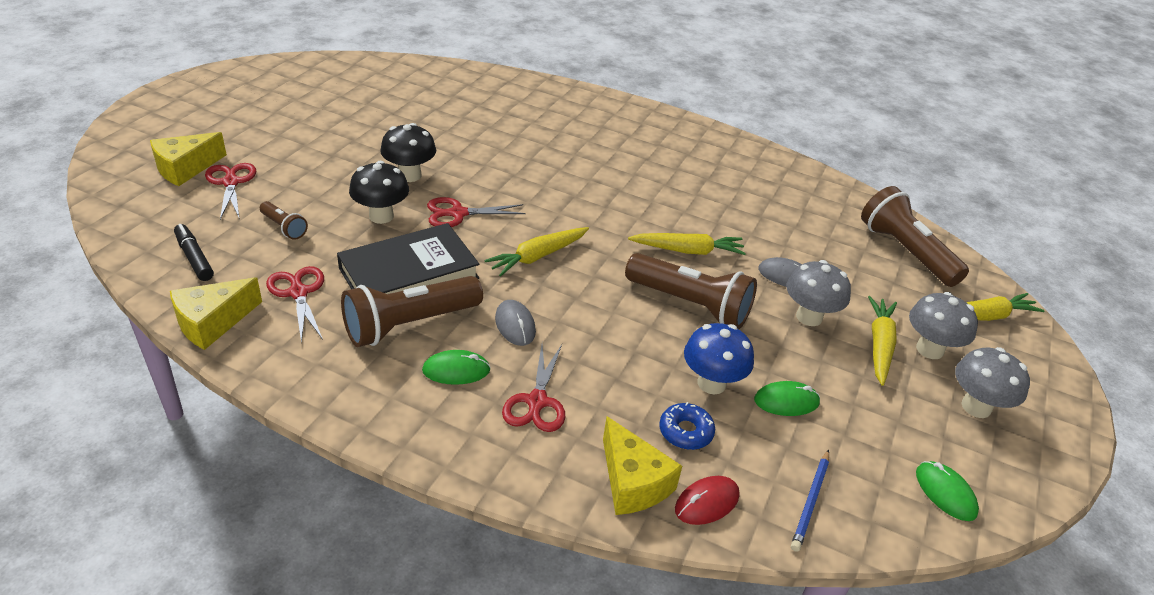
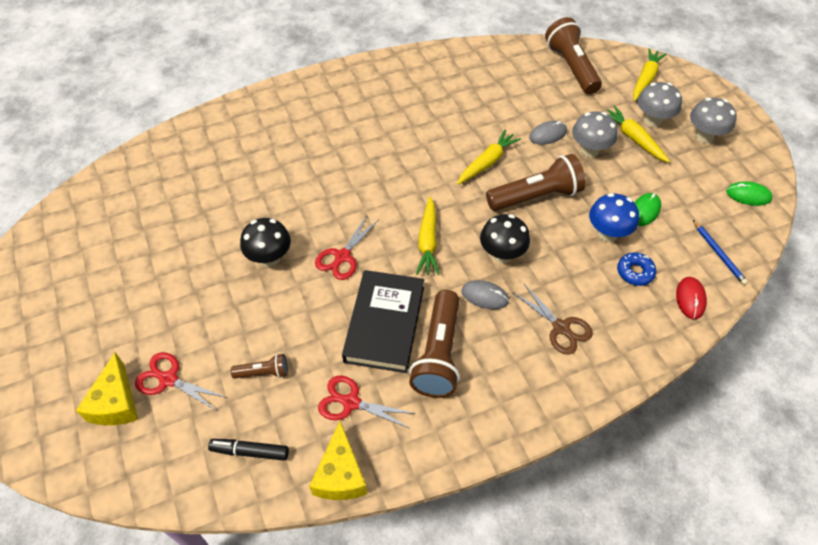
camera: 45 degrees left, 15 degrees up
(381, 216) = (304, 303): black mushroom -> black mushroom (502, 254)
(456, 370) = (502, 353): green mouse -> none
(537, 402) = (561, 328): red scissors -> brown scissors
(632, 482) = (654, 322): yellow cheese -> none
(905, 252) = (571, 67): brown flashlight -> brown flashlight turned 60 degrees clockwise

